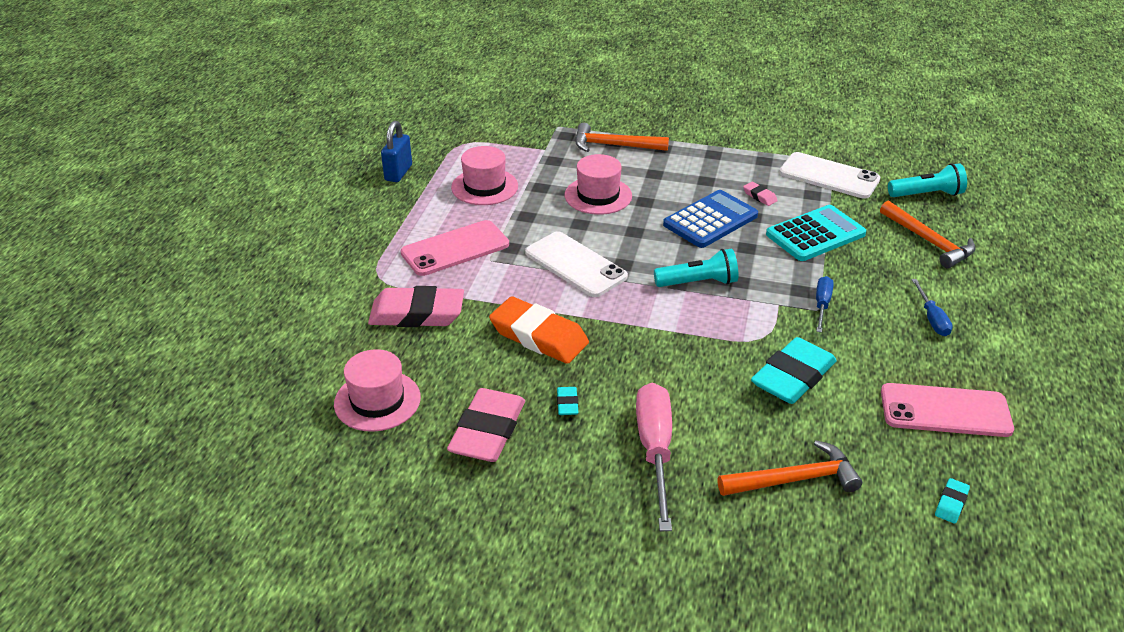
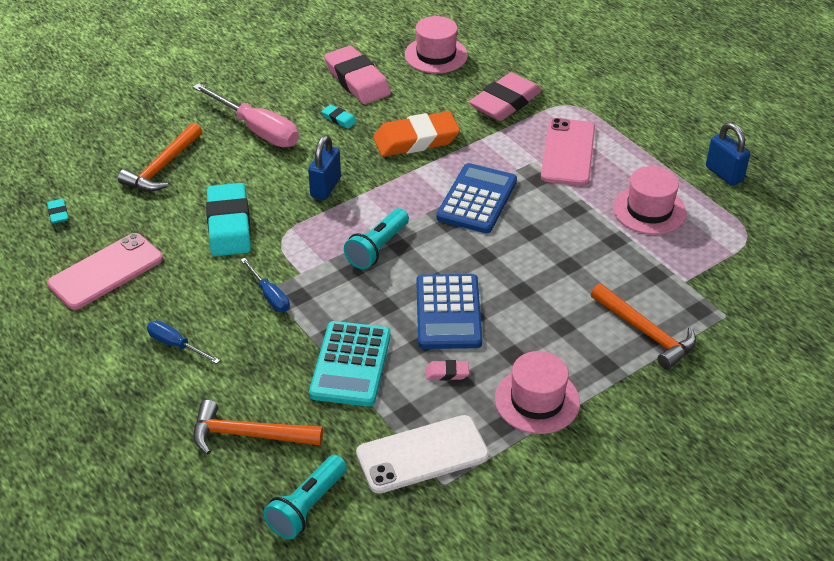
camera: 130 degrees right, 5 degrees up
(575, 265) = (477, 199): white phone -> blue calculator
(598, 195) = (563, 268): pink hat -> pink hat (537, 400)
(614, 145) = (646, 332): orange hammer -> orange hammer turned 90 degrees clockwise
(671, 351) = (326, 187): none -> blue padlock

